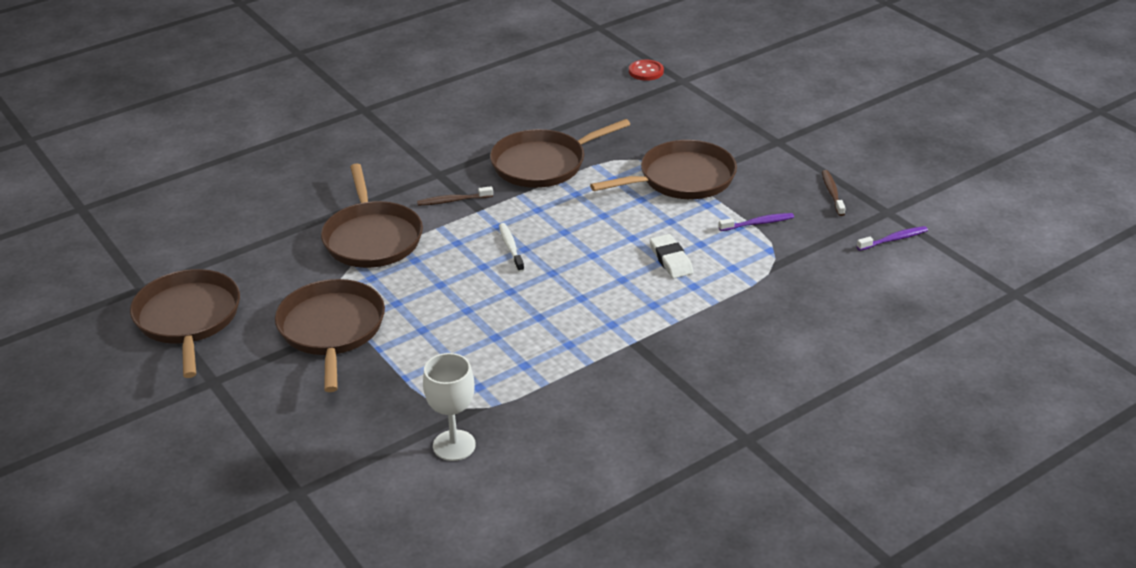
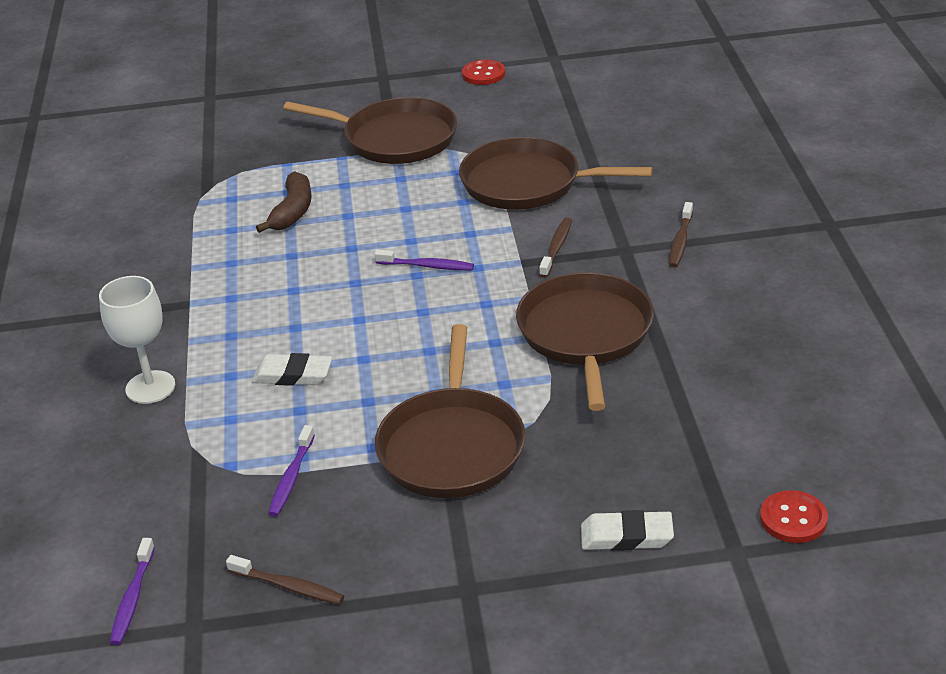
camera: 120 degrees right, 0 degrees up
(188, 319) = (483, 74): brown pan -> red button
(415, 156) = (680, 241): none -> brown toothbrush
(454, 445) = (175, 171): white goblet -> white goblet (150, 387)
(478, 342) = (293, 211): none -> brown banana
(511, 248) = (427, 266): white toothbrush -> purple toothbrush
(699, 109) = (626, 536): none -> white eraser

